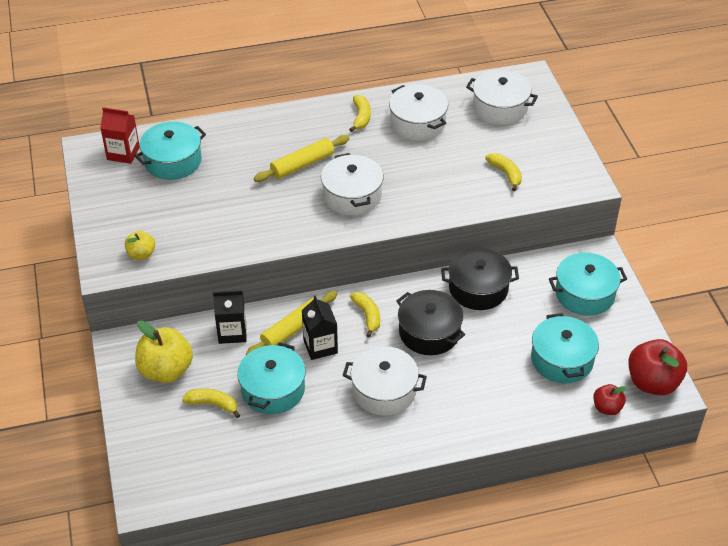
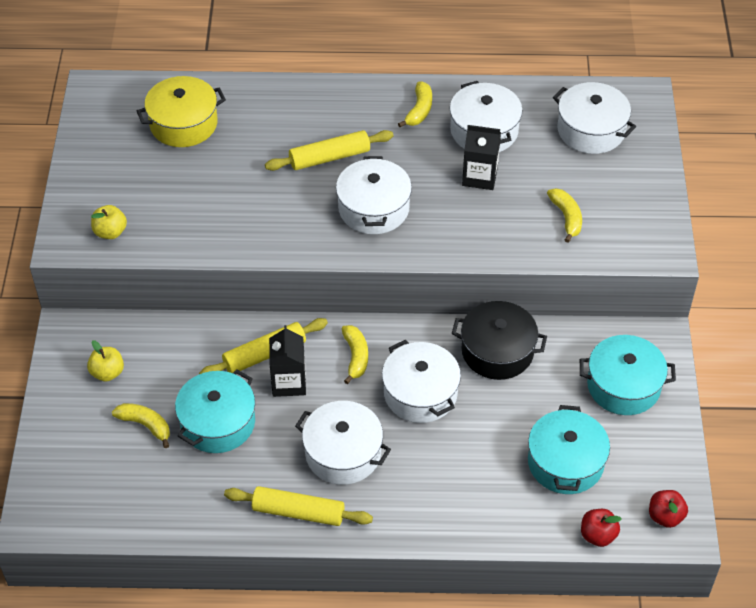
camera: 15 degrees right, 5 degrees up
(123, 153) = (131, 103): red carton -> none
(166, 370) = (107, 372): yellow apple -> yellow apple, size x0.55
(173, 161) = (183, 124): turquoise pot -> yellow pot
(232, 332) = (195, 343): black carton -> black carton (480, 176)
(364, 443) = (298, 512): none -> yellow rolling pin
(429, 332) = (420, 393): black pot -> white pot
(652, 382) = (665, 516): red apple -> red apple, size x0.55

